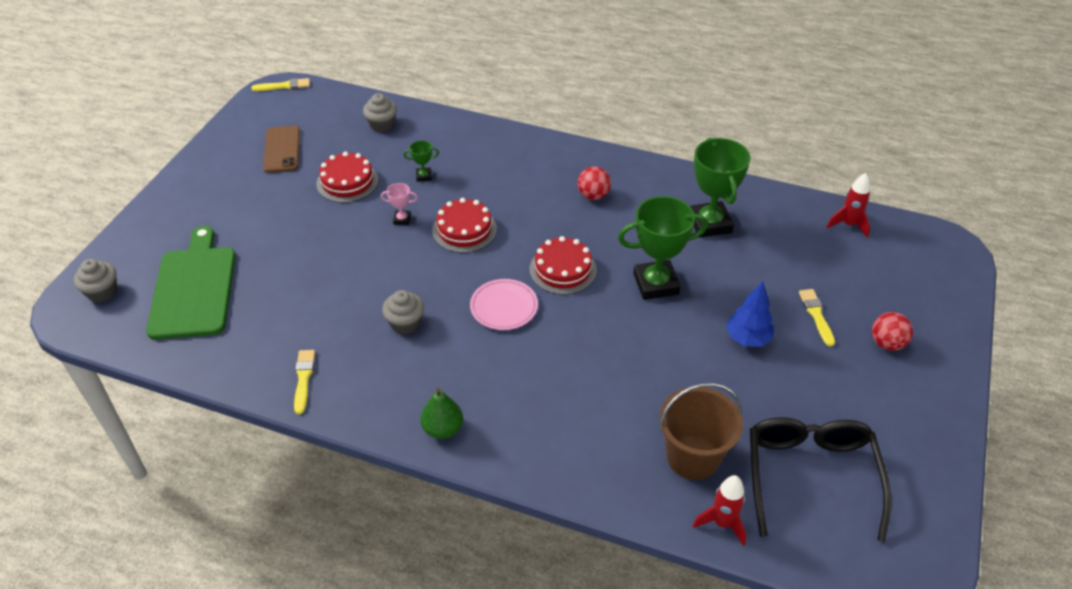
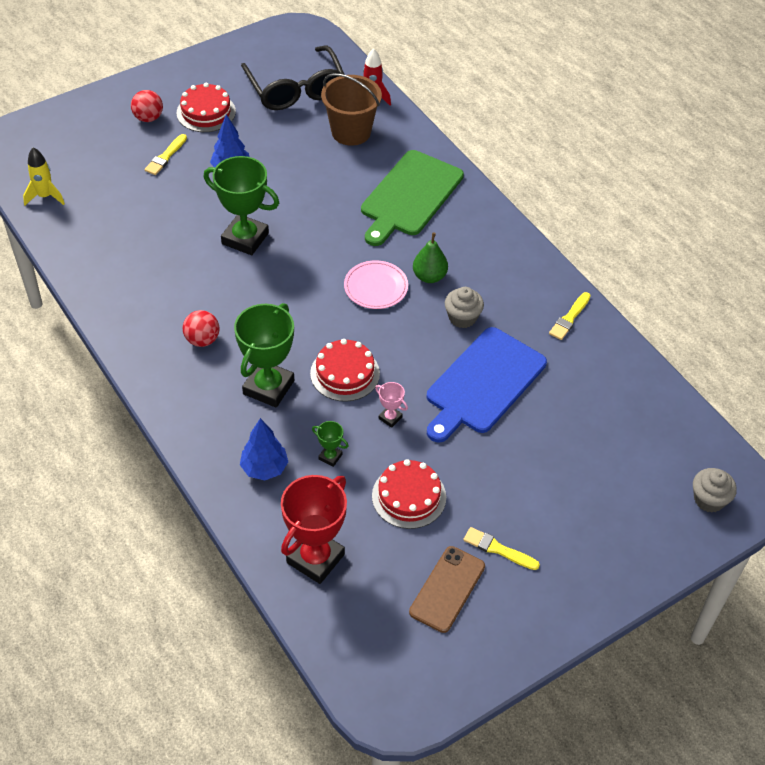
camera: 145 degrees left, 5 degrees up
(194, 288) = (622, 454): green cutting board -> green cutting board (409, 196)
(284, 86) = (380, 709): yellow brush -> yellow brush (498, 549)
(346, 280) = (483, 383): none -> blue cutting board
(382, 125) = (315, 558): grey cupcake -> red trophy
(443, 429) = (493, 230): green pear -> green pear (429, 276)
(462, 149) = (264, 468): none -> blue tree
(563, 269) = (301, 290): red cake -> red cake (206, 112)
(709, 223) = (143, 259): green trophy -> green trophy (268, 387)
(810, 476) = (296, 89): black glasses -> black glasses turned 60 degrees counterclockwise
(848, 225) = (45, 196): red rocket -> yellow rocket

